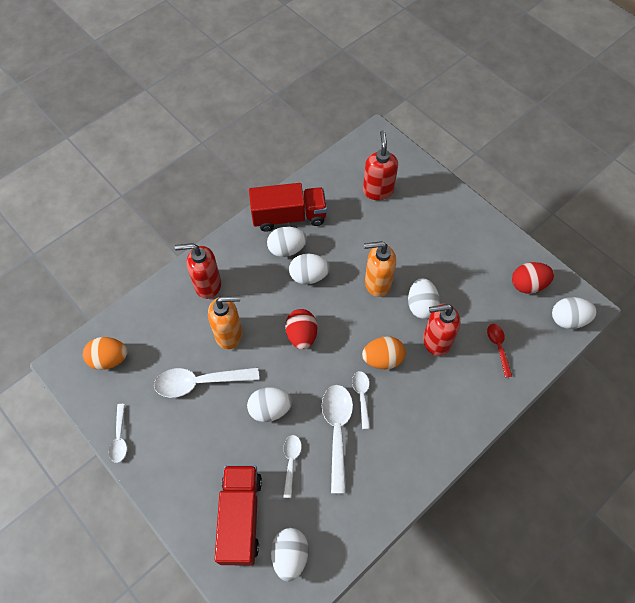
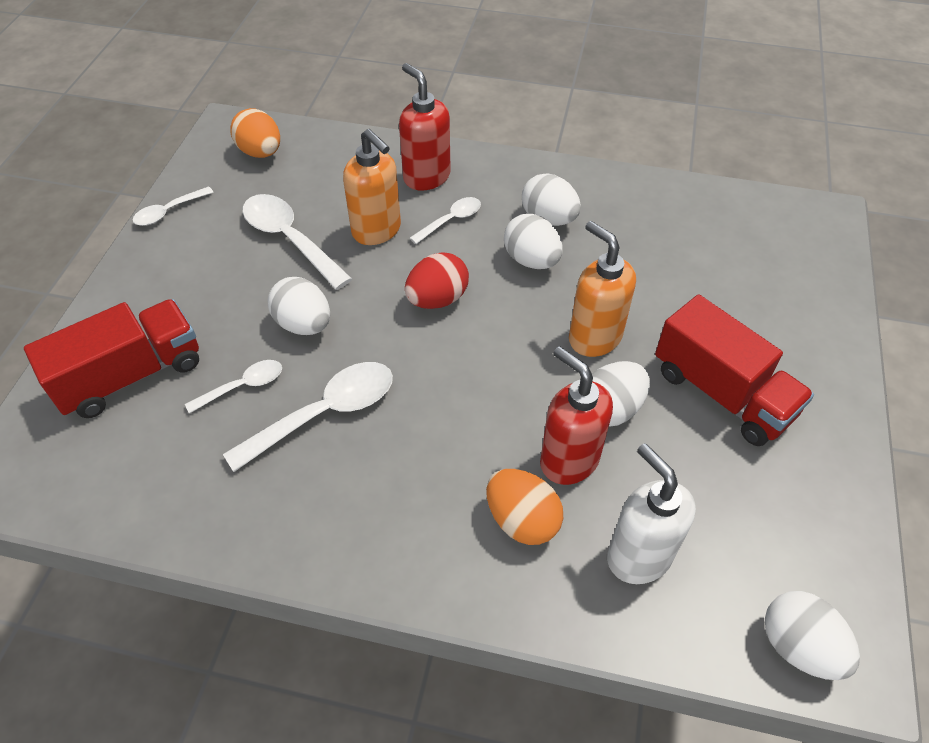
camera: 55 degrees right, 10 degrees down
(289, 216) = (598, 195): red truck -> red truck (722, 393)
(290, 555) = (105, 457): white egg -> none
(362, 396) = (400, 414): white spoon -> white spoon (451, 220)
(378, 190) = (742, 260): red soap dispenser -> none
(382, 359) = (479, 408): orange egg -> orange egg (522, 520)
(498, 347) = (638, 556): red spoon -> white soap dispenser
(528, 284) = (798, 541): red egg -> none

